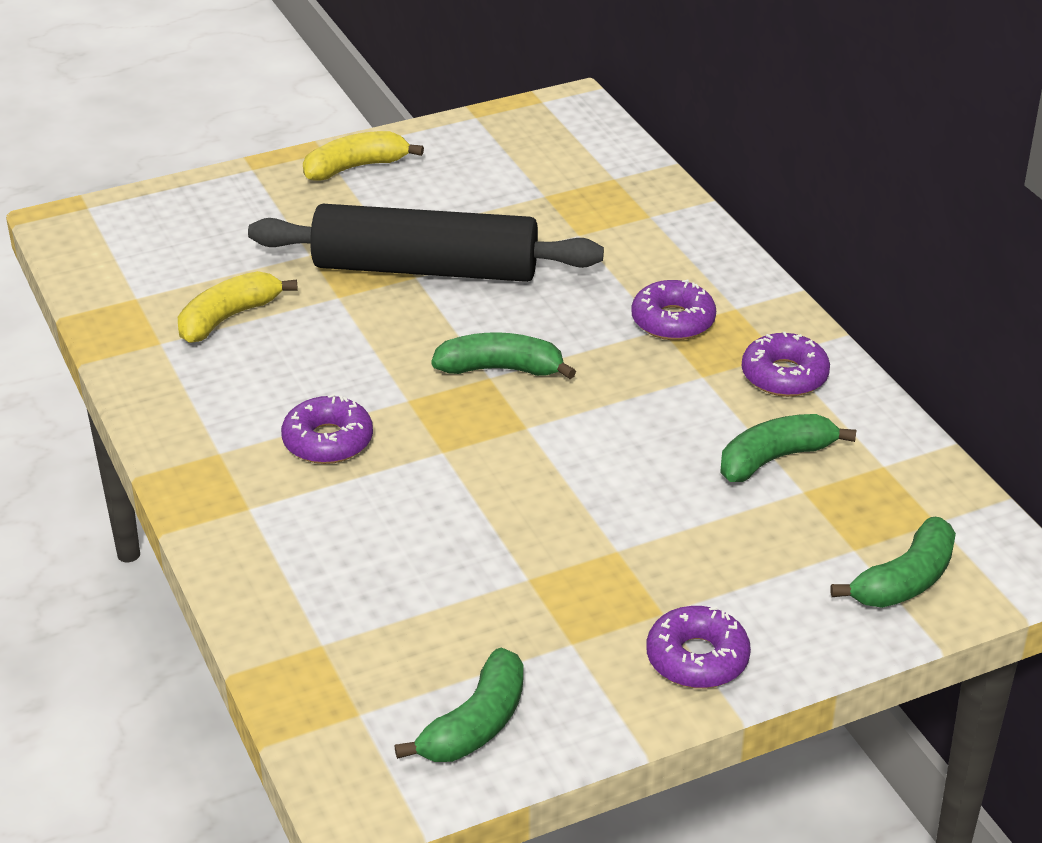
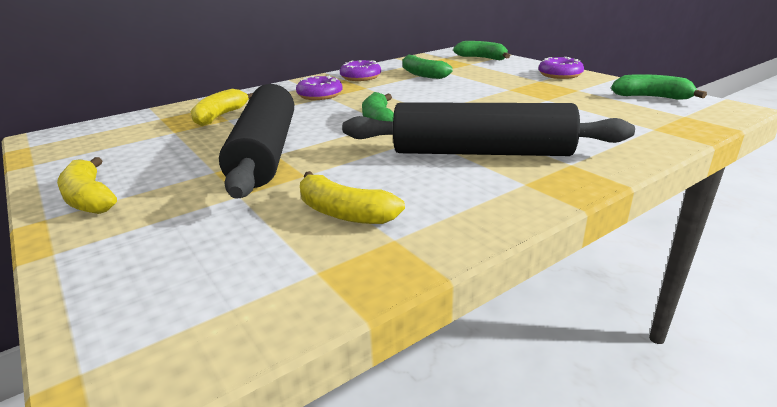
camera: 100 degrees left, 10 degrees down
(328, 441) = (481, 152): purple donut -> black rolling pin
(598, 227) = (220, 116): none -> yellow banana

